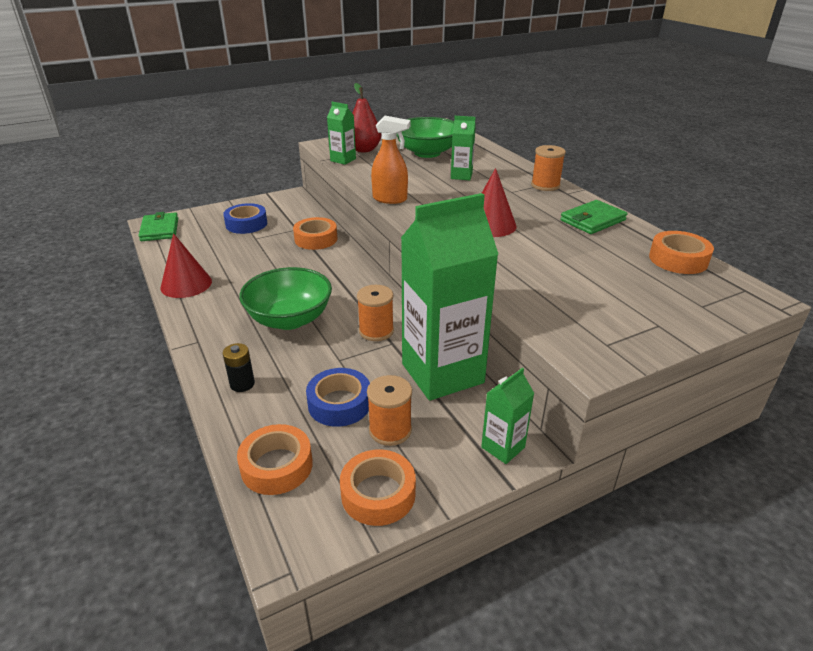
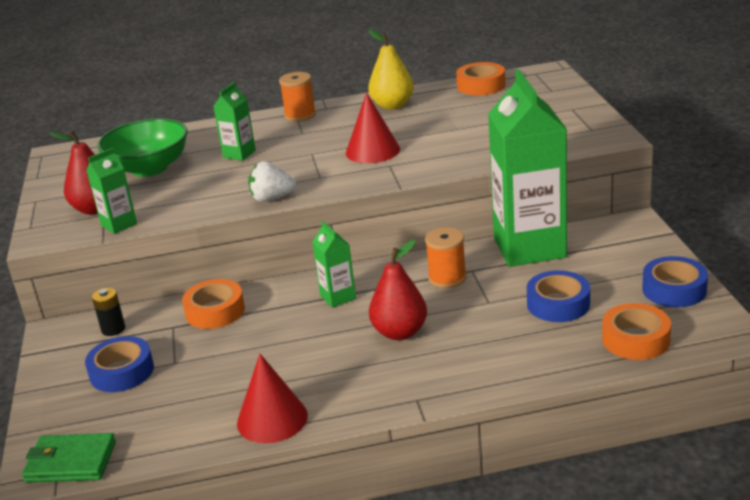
camera: 70 degrees left, 5 degrees down
(242, 384) = (511, 363): black battery -> black battery (113, 329)
(289, 319) = (400, 332): green bowl -> red pear
(378, 494) = (674, 289): orange tape -> blue tape
(390, 199) = (272, 198): orange spray bottle -> white strawberry
(390, 430) = (600, 279): orange spool -> none
(503, 447) = (630, 231): green carton -> green carton (338, 297)
(592, 220) = (392, 105): green wallet -> yellow pear

